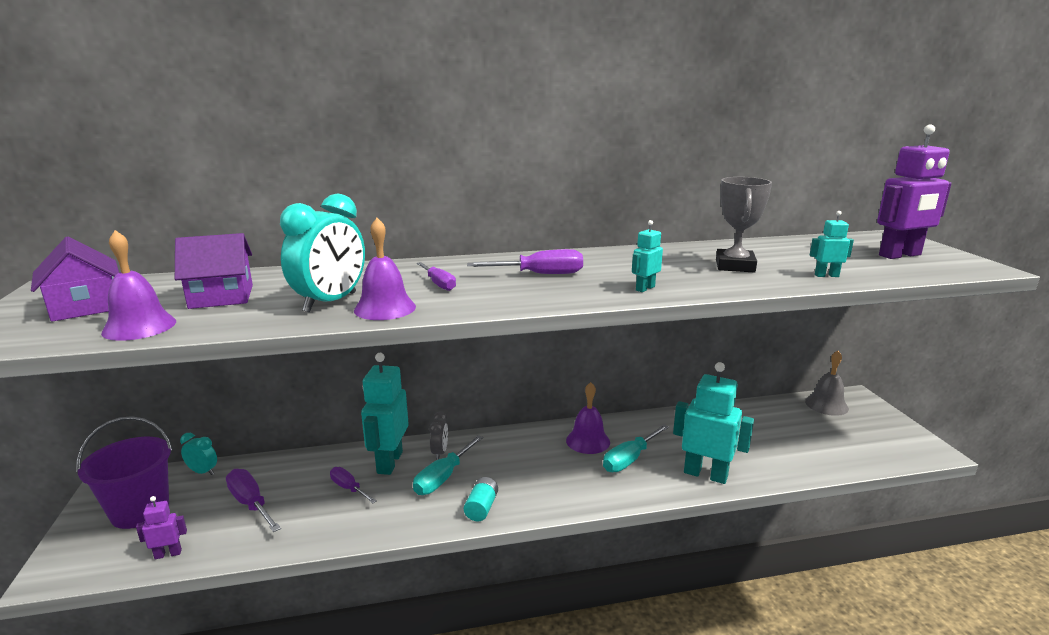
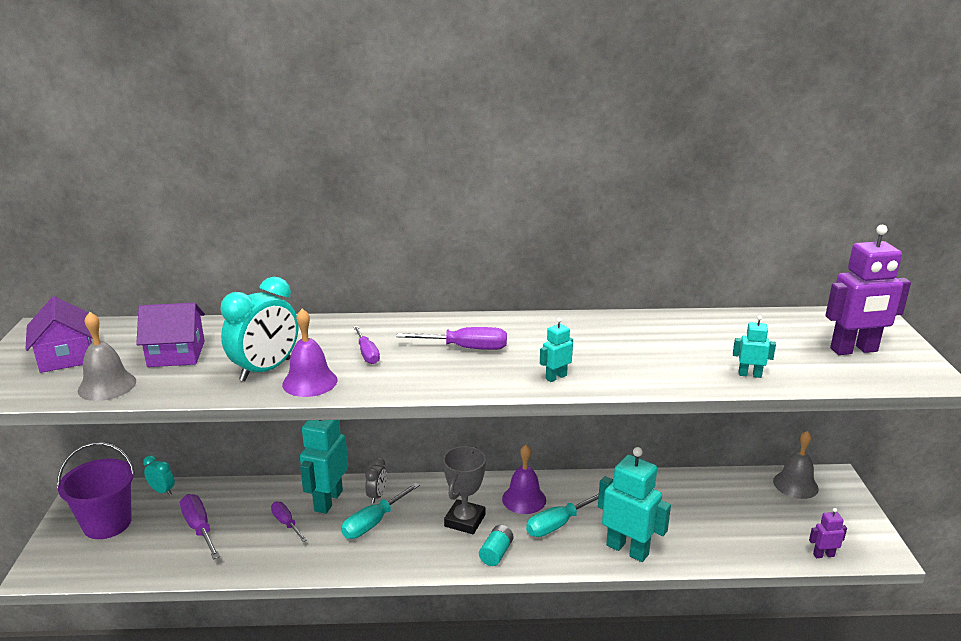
camera: 10 degrees right, 5 degrees up
(139, 327) = (107, 386): purple bell -> grey bell
(168, 554) = (127, 567): purple robot -> purple robot (823, 555)
(481, 508) = (400, 558): turquoise battery -> turquoise battery (496, 553)
(735, 266) = (664, 352): grey trophy -> grey trophy (465, 521)

